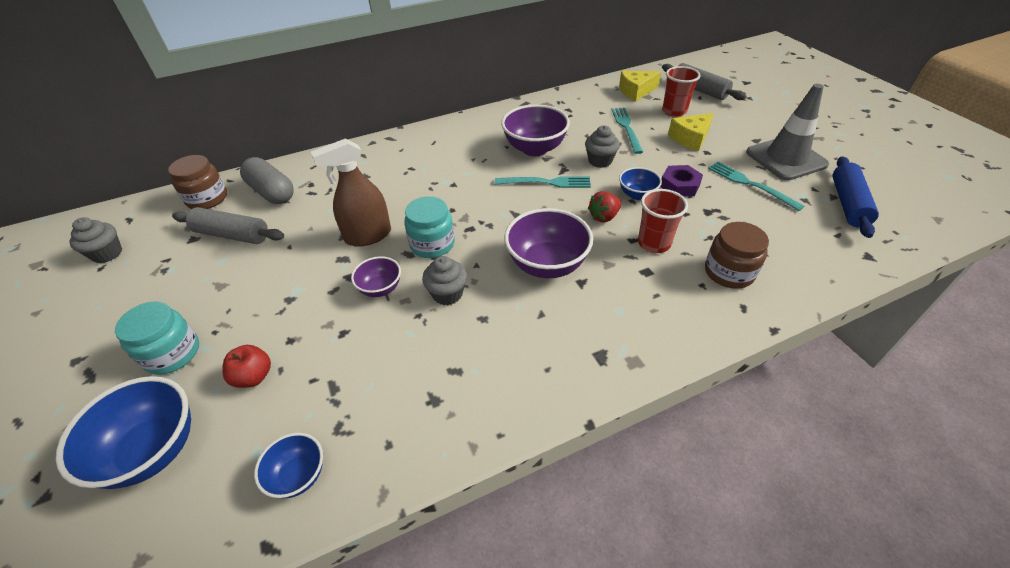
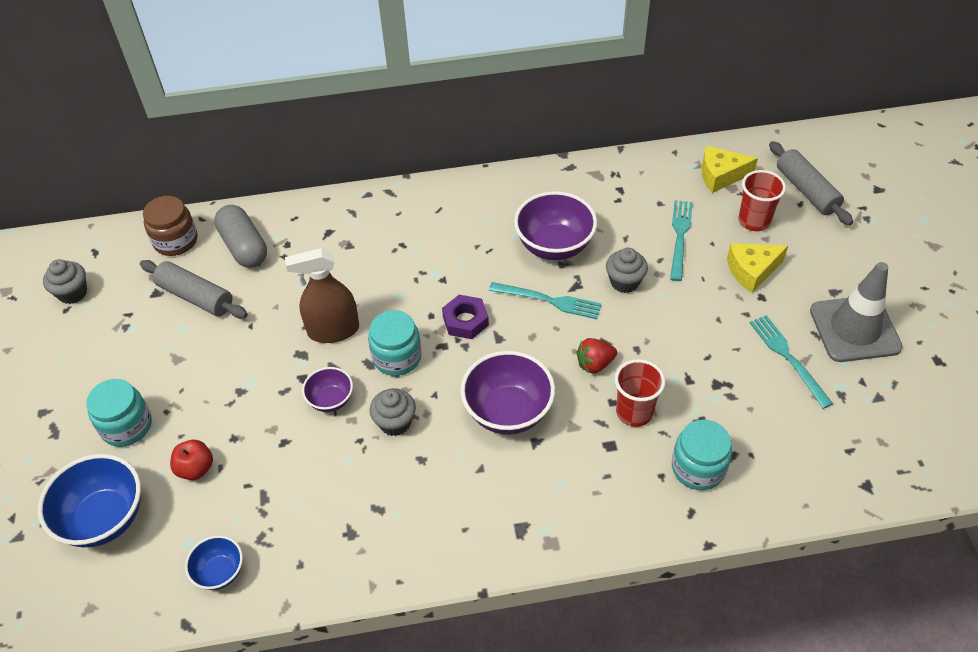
camera: 15 degrees right, 5 degrees up
(637, 194) = (646, 342): blue bowl -> none
(679, 185) = (702, 340): purple nut -> purple nut (465, 321)
(729, 272) = (698, 468): brown jar -> turquoise jar
(848, 203) = (889, 412): blue rolling pin -> none

